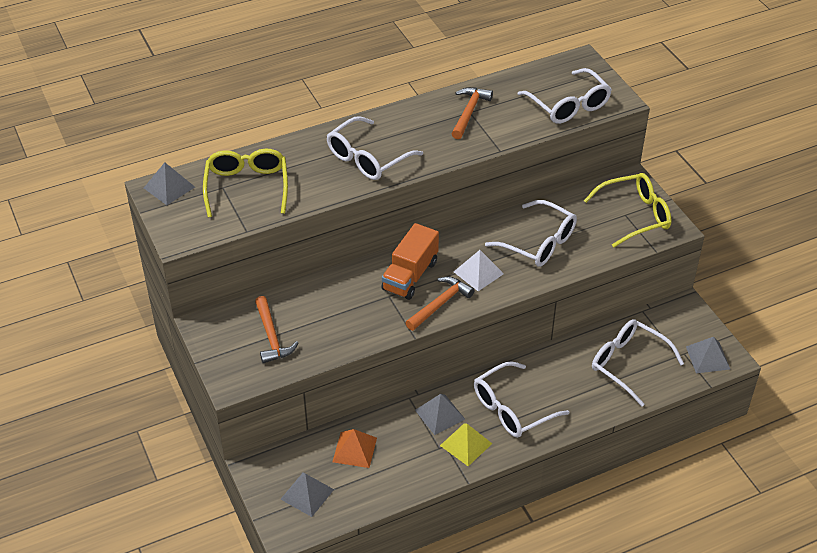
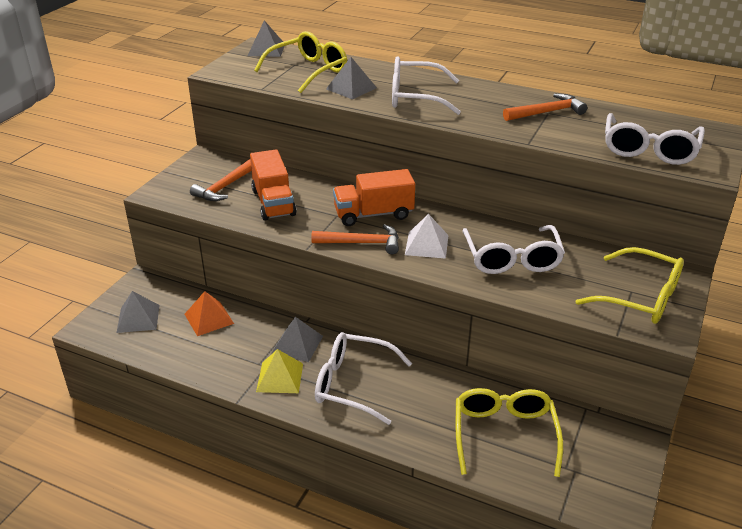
camera: 50 degrees right, 10 degrees down
(330, 321) = (273, 202): none -> orange truck
(628, 364) = (504, 434): white glasses -> yellow glasses
(708, 357) = (595, 494): grey pyramid -> grey pyramid (351, 88)

